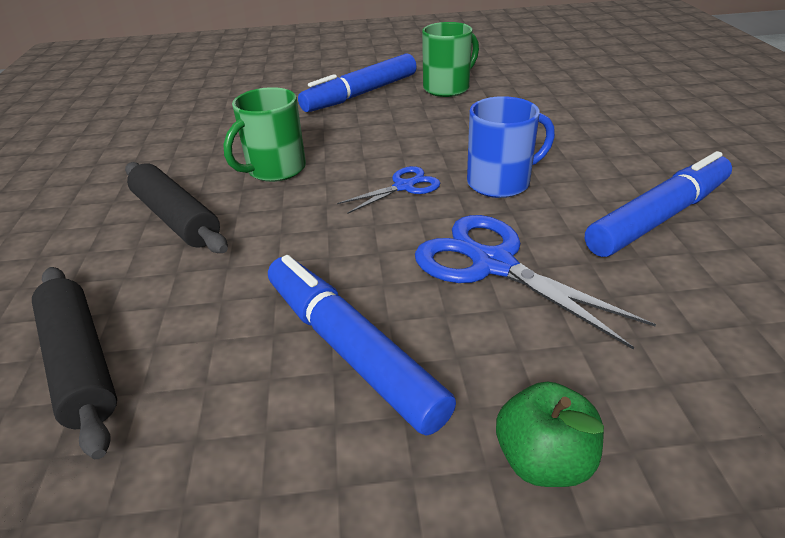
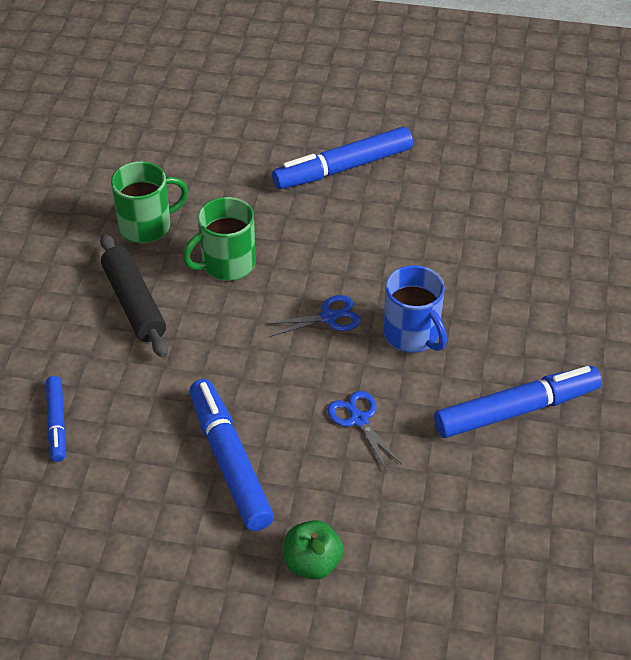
camera: 15 degrees right, 10 degrees up
(80, 363) = (56, 423): black rolling pin -> blue marker
(447, 88) = (436, 181): green mug -> green mug (147, 226)
(493, 264) = (359, 419): blue scissors -> blue scissors, size x0.56
(500, 182) = (412, 335): blue mug -> blue mug turned 60 degrees clockwise

